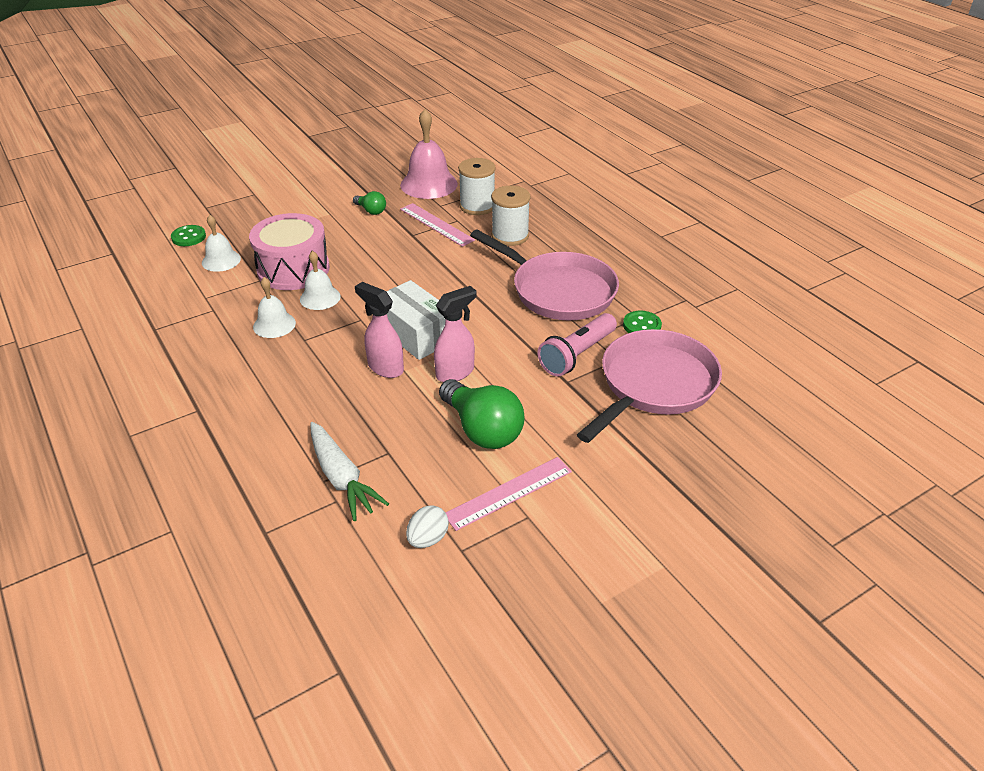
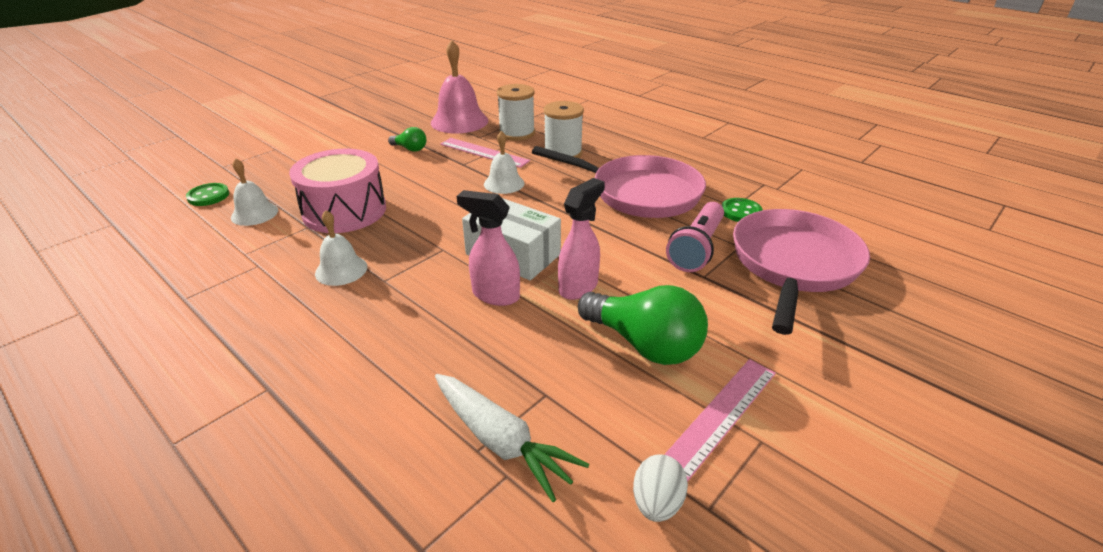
camera: 15 degrees left, 5 degrees down
(320, 297) = (386, 234): white bell -> white bell (504, 183)

